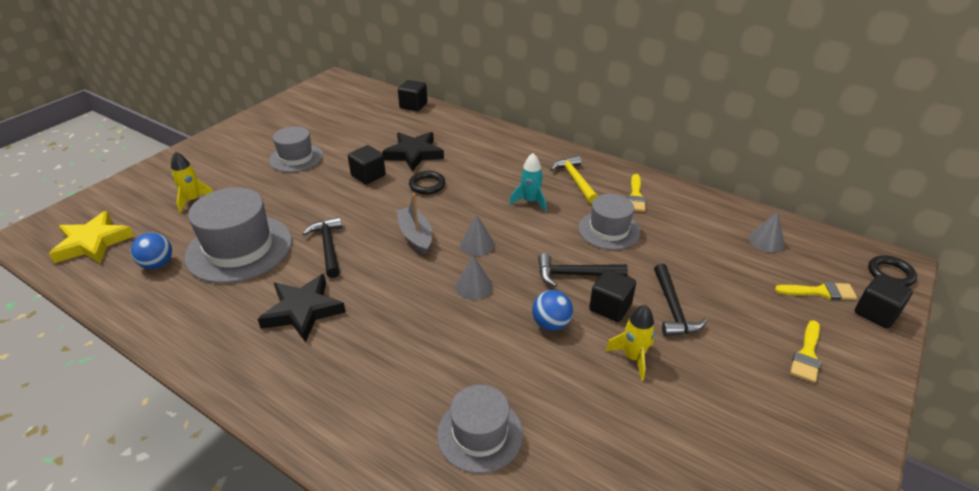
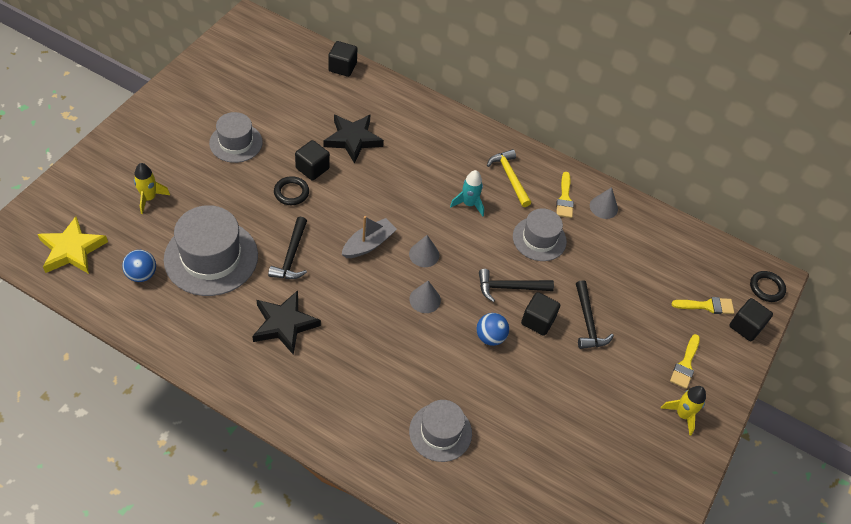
camera: 10 degrees left, 15 degrees up
(328, 247) = (291, 256): black hammer -> black hammer turned 150 degrees counterclockwise
(415, 236) = (368, 244): grey boat -> grey boat turned 75 degrees clockwise
(427, 185) = (371, 182): black ring -> black ring (291, 192)
(633, 357) = (554, 368): yellow rocket -> yellow rocket (682, 415)
(766, 241) = (672, 252): grey cone -> grey cone (603, 207)

